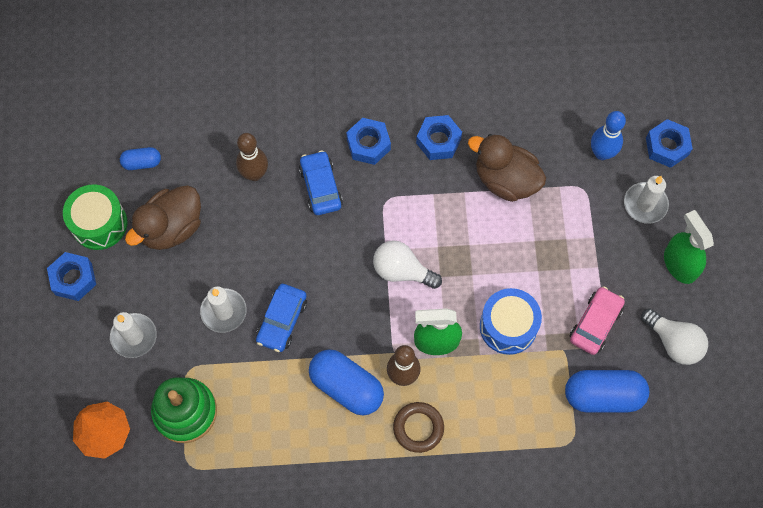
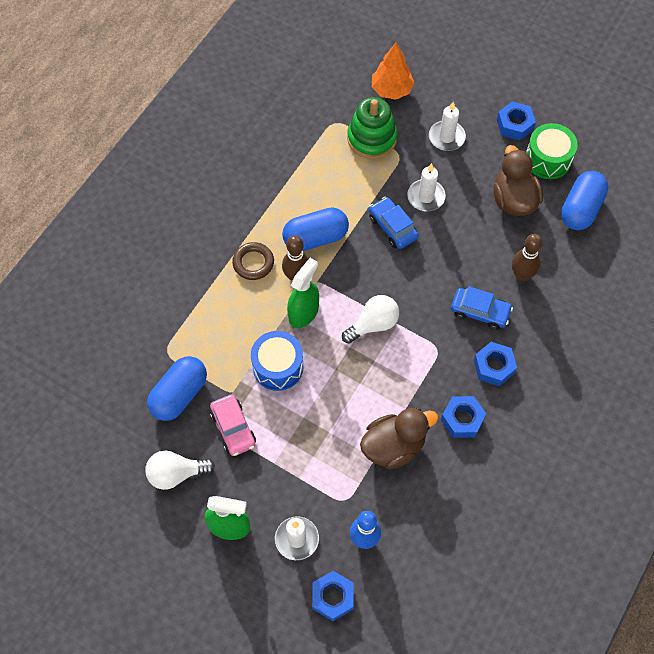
camera: 125 degrees right, 5 degrees down
(142, 163) = (580, 209): blue capsule -> blue capsule, size x1.89

